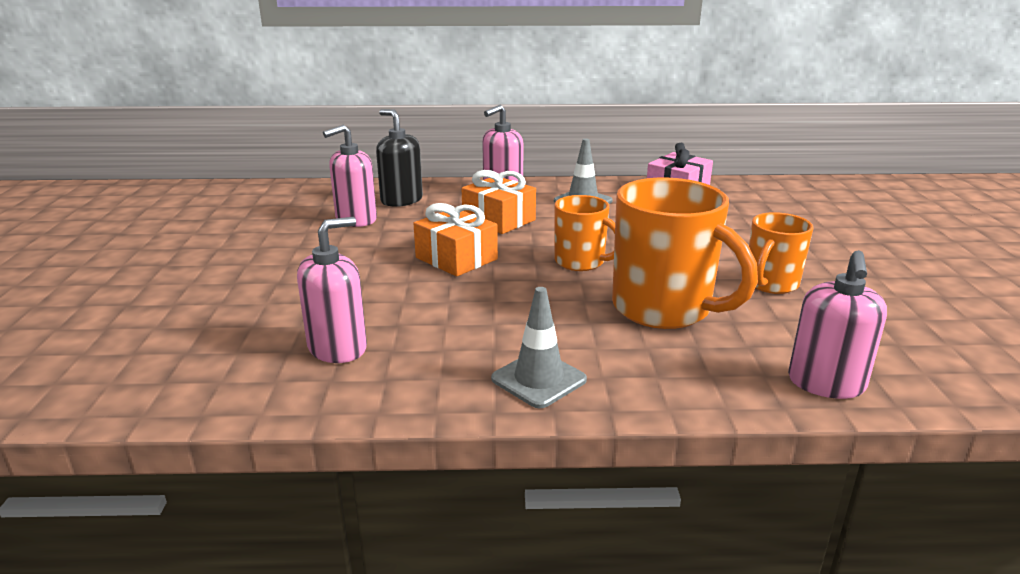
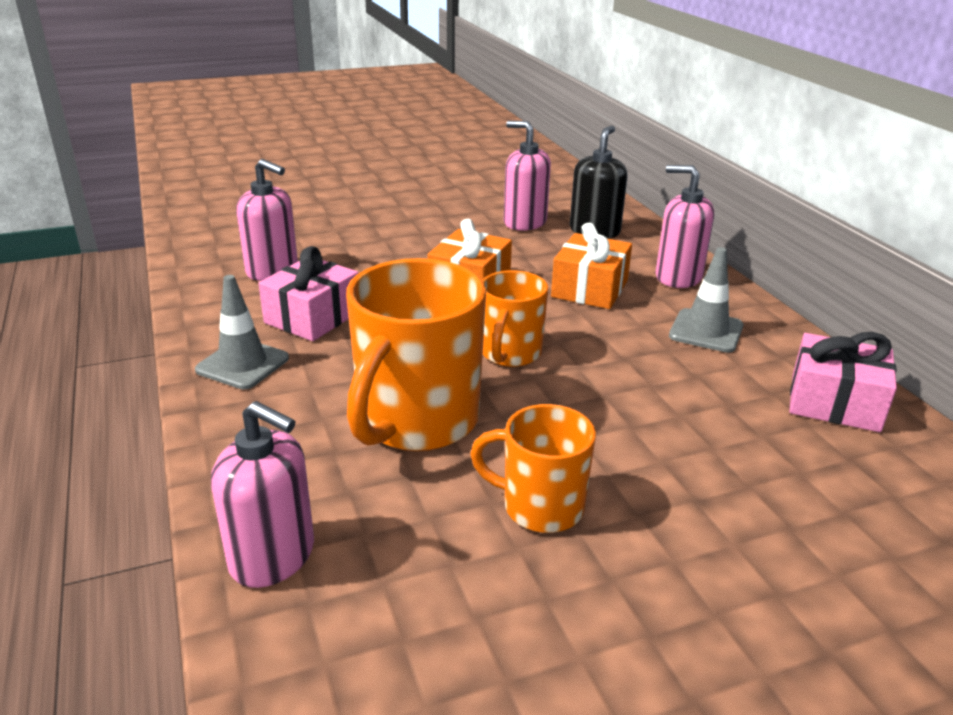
camera: 70 degrees right, 5 degrees up
(465, 334) = (313, 317): none -> pink gift
(826, 383) = (273, 556): pink soap dispenser -> pink soap dispenser turned 150 degrees counterclockwise

